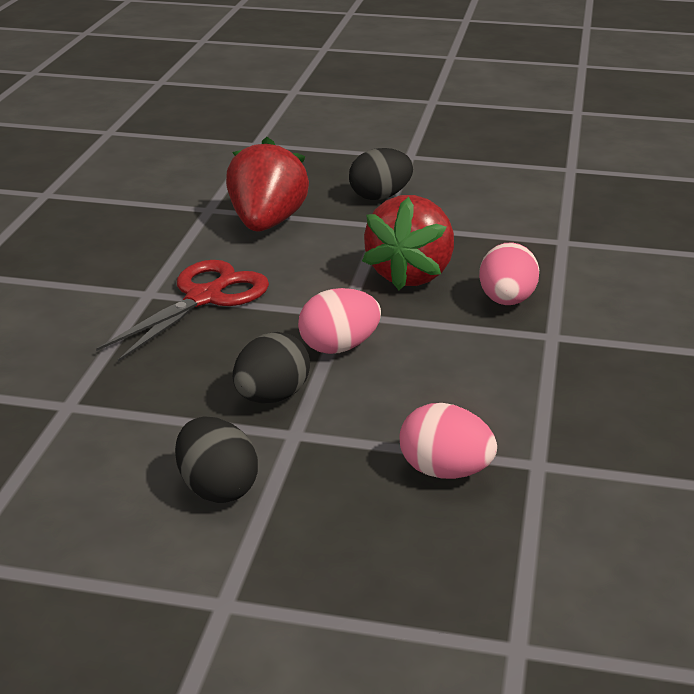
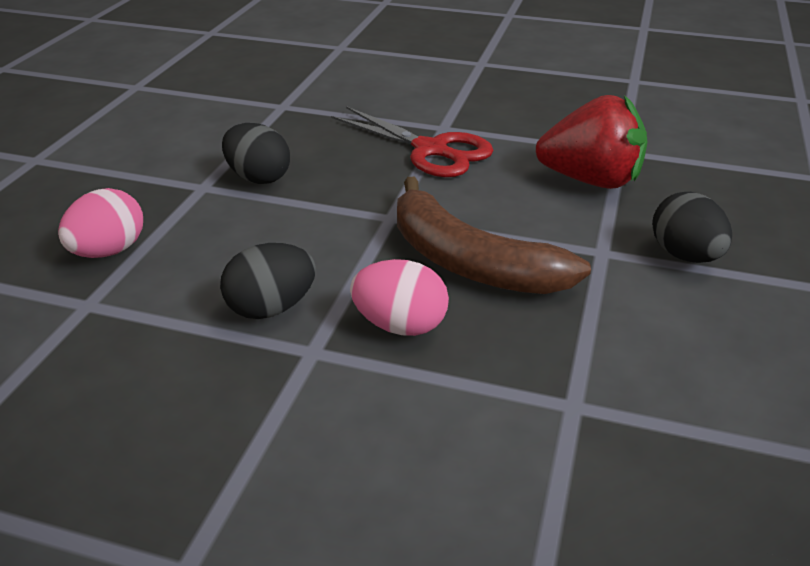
camera: 95 degrees right, 5 degrees up
(217, 488) = (152, 156): black egg -> black egg (271, 308)
(339, 347) = (327, 211): pink egg -> none
(411, 275) = (470, 262): red strawberry -> brown banana

